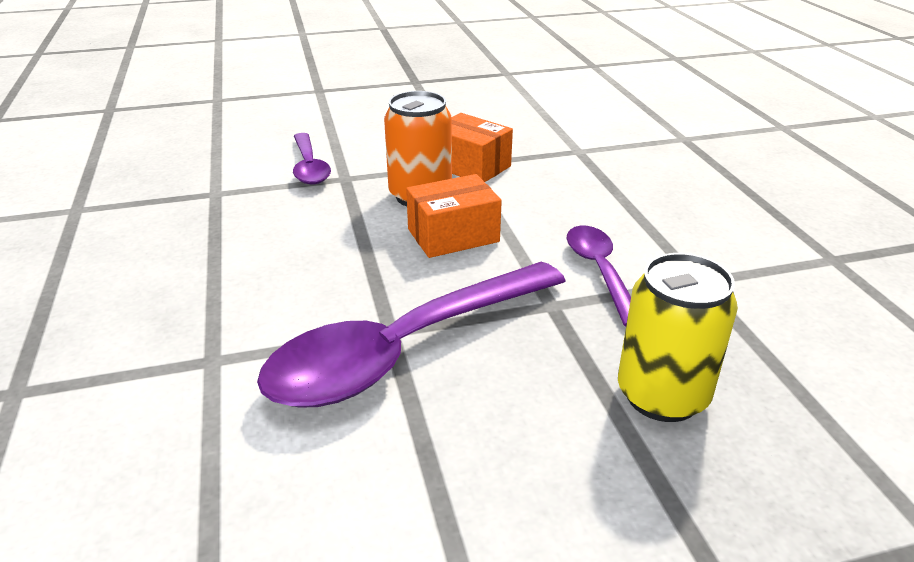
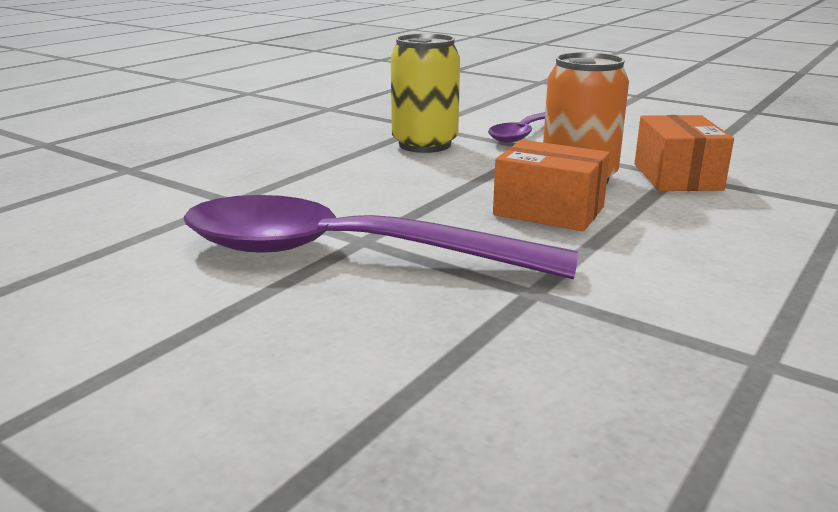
camera: 50 degrees right, 10 degrees down
(599, 271) = (644, 294): purple spoon -> none
(662, 395) = (485, 409): yellow can -> yellow can (424, 145)

